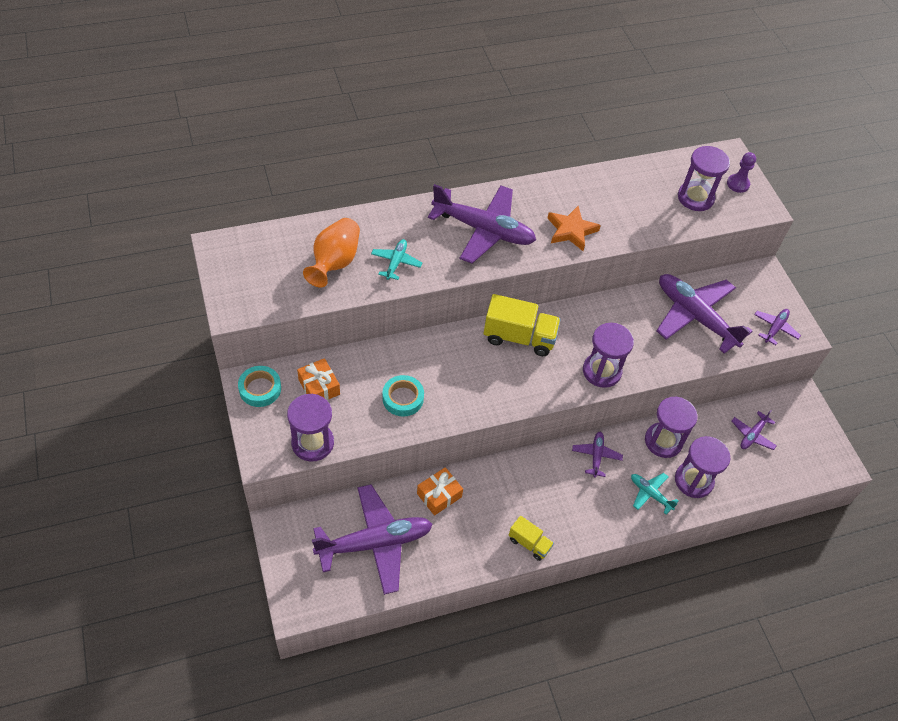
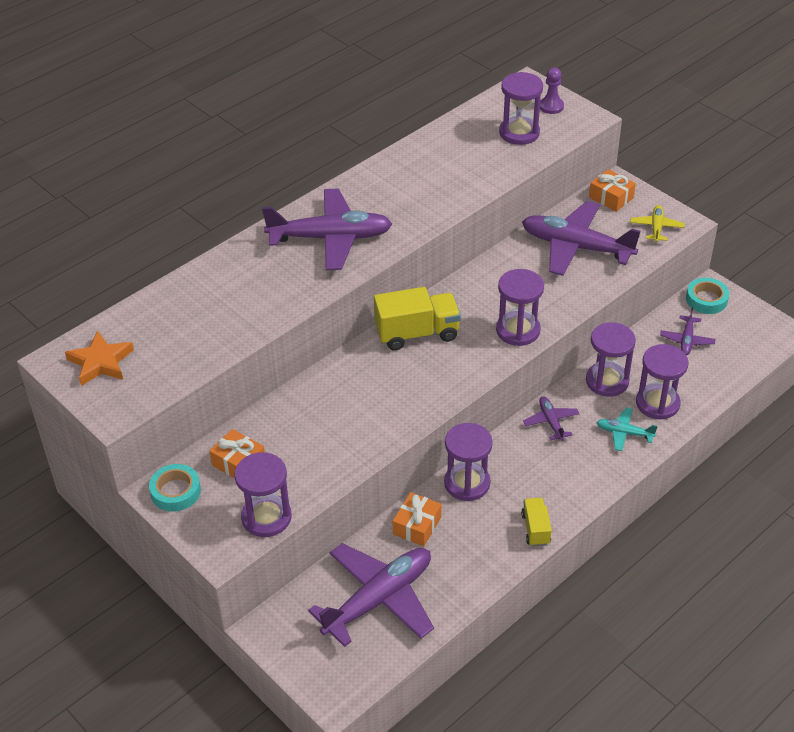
camera: 20 degrees left, 10 degrees down
(334, 262) = (195, 326): orange vase -> none
(396, 262) = (260, 301): turquoise plane -> none
(403, 398) = (334, 437): turquoise tape -> turquoise tape (706, 299)
(498, 478) = (467, 483): none -> purple hourglass
(529, 543) = (535, 529): yellow truck -> yellow truck turned 105 degrees counterclockwise
(571, 230) = (418, 206): orange star -> orange star (101, 362)
(752, 283) = (611, 197): none -> orange gift
(775, 328) = (656, 228): purple plane -> yellow plane

